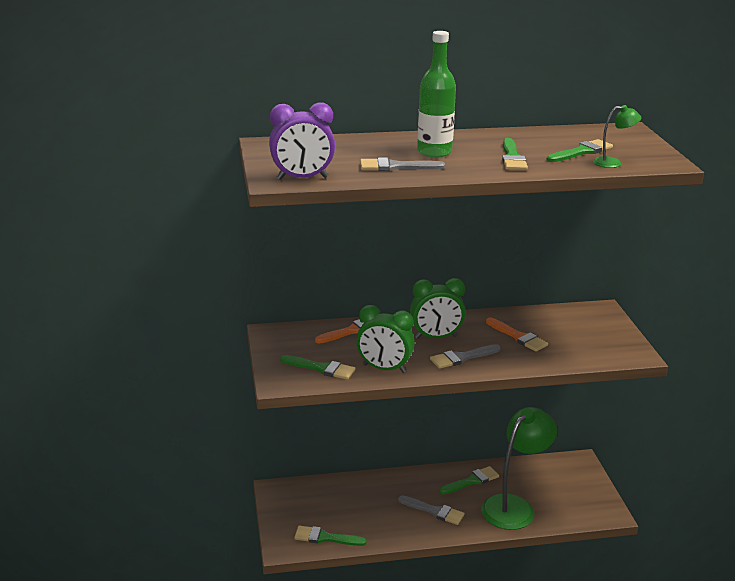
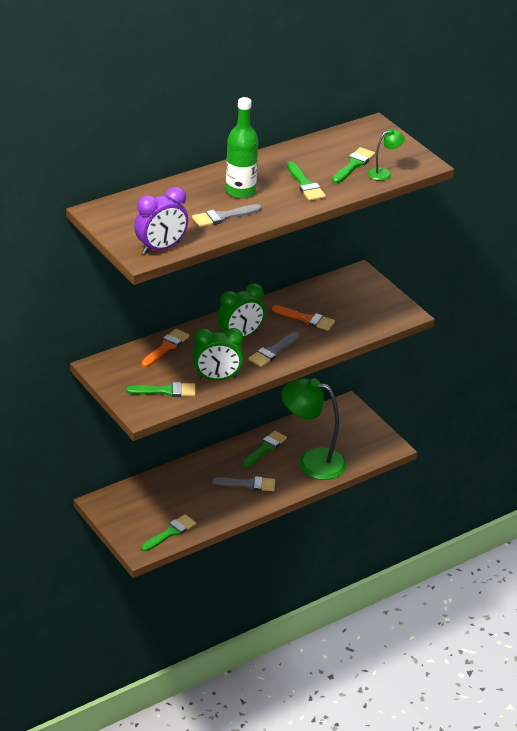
camera: 25 degrees left, 10 degrees up
(325, 538) = (170, 533): green brush -> green brush turned 150 degrees clockwise
(514, 506) = (312, 461): green lamp -> green lamp turned 90 degrees counterclockwise

